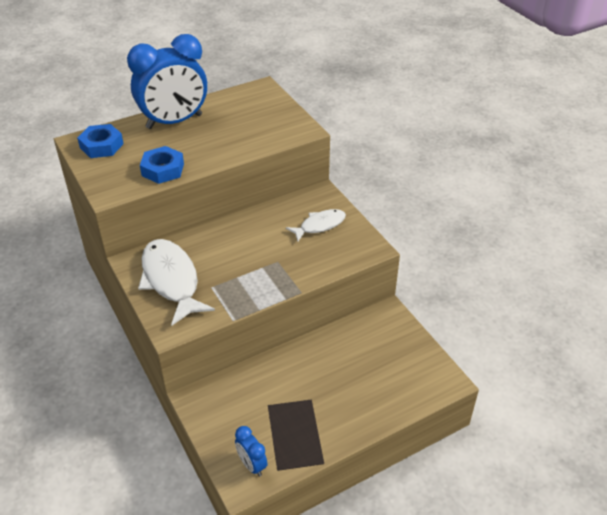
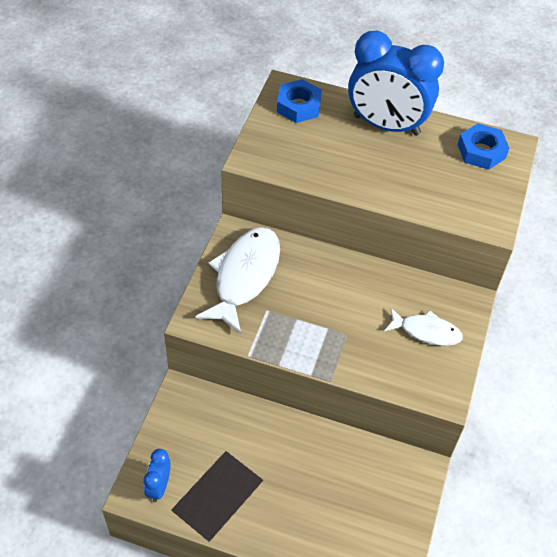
camera: 45 degrees right, 10 degrees up
(163, 170) = (318, 169): blue nut -> blue nut (481, 151)

